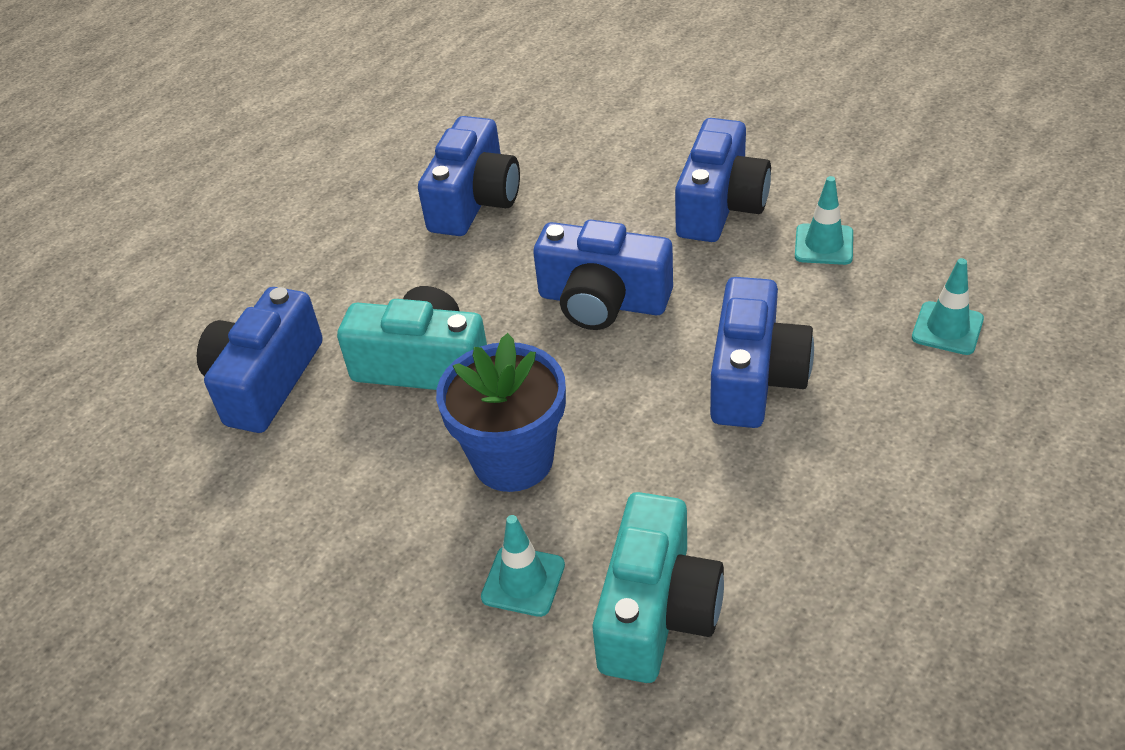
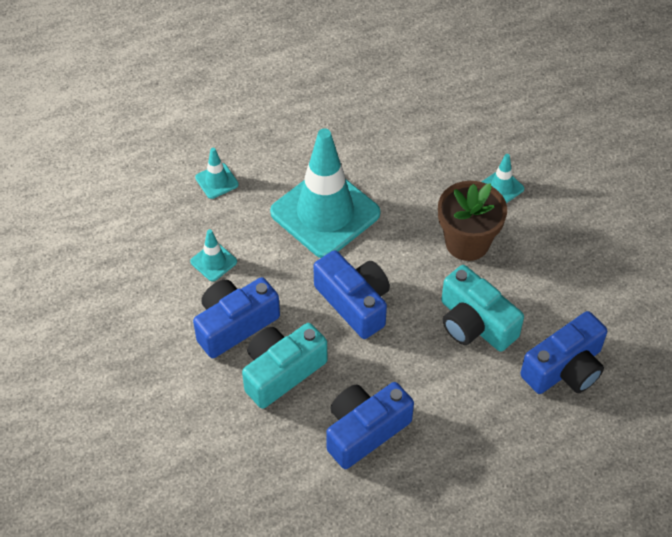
camera: 150 degrees left, 10 degrees up
(513, 459) = (467, 242): blue flower pot -> brown flower pot
(657, 612) = (458, 145): turquoise camera -> turquoise camera (281, 372)
(755, 378) = (325, 213): blue camera -> turquoise traffic cone

